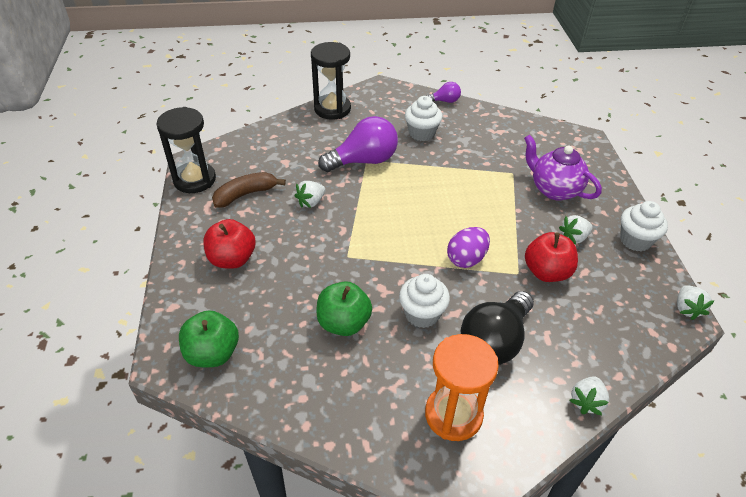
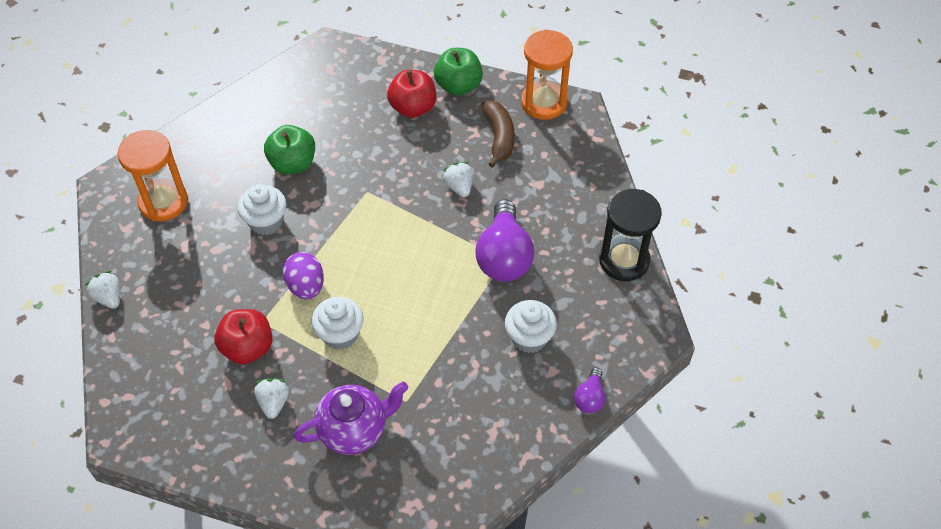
camera: 115 degrees right, 10 degrees up
(194, 180) = (544, 103): black hourglass -> orange hourglass
(212, 353) = (317, 74): green apple -> green apple (458, 85)
(494, 341) = (204, 262): black light bulb -> none
(635, 240) = (233, 464): white cupcake -> white cupcake (340, 334)
(687, 309) = (128, 447): white strawberry -> none

